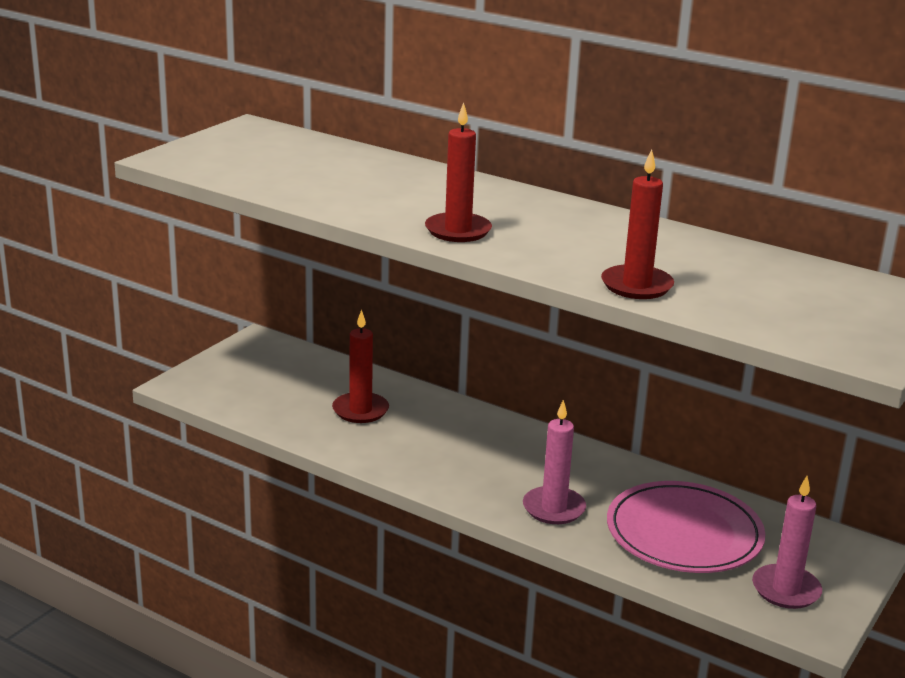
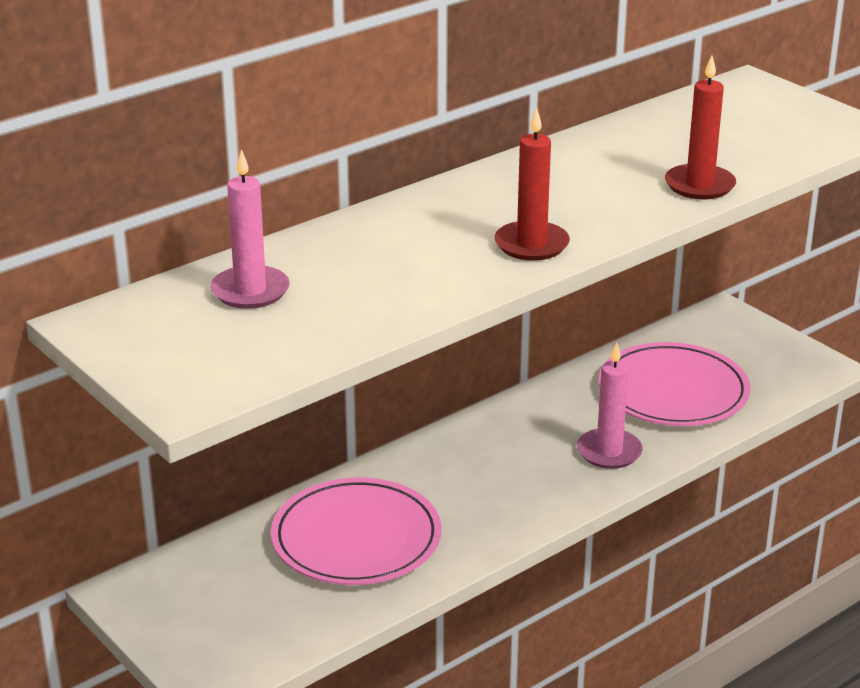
camera: 70 degrees left, 5 degrees up
(360, 410) = (356, 538): red candle -> pink plate
(786, 590) = (770, 365): pink candle -> pink candle (250, 291)

